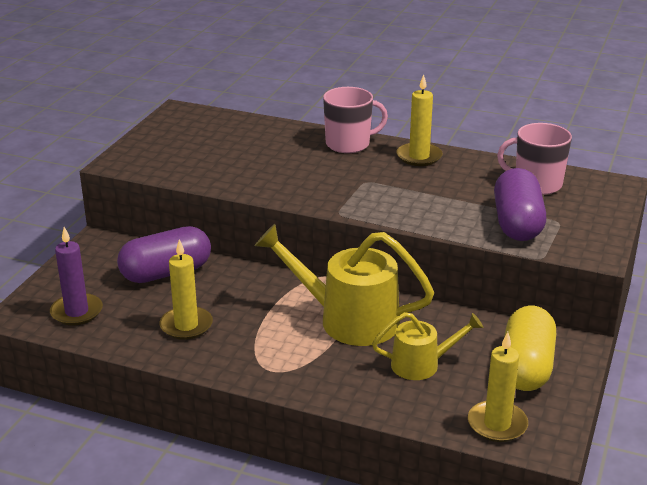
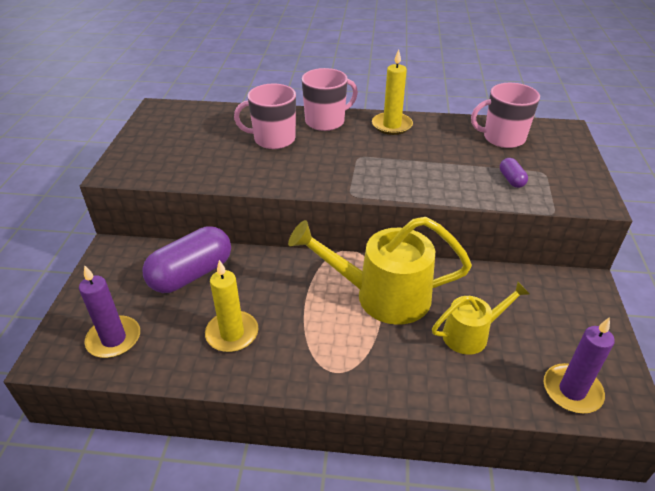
camera: 15 degrees left, 10 degrees up
(284, 154) = (273, 139): none -> pink mug
(497, 424) = (572, 391): yellow candle -> purple candle
(517, 223) = (511, 180): purple capsule -> purple capsule, size x0.43
(526, 367) = (560, 317): yellow capsule -> none

